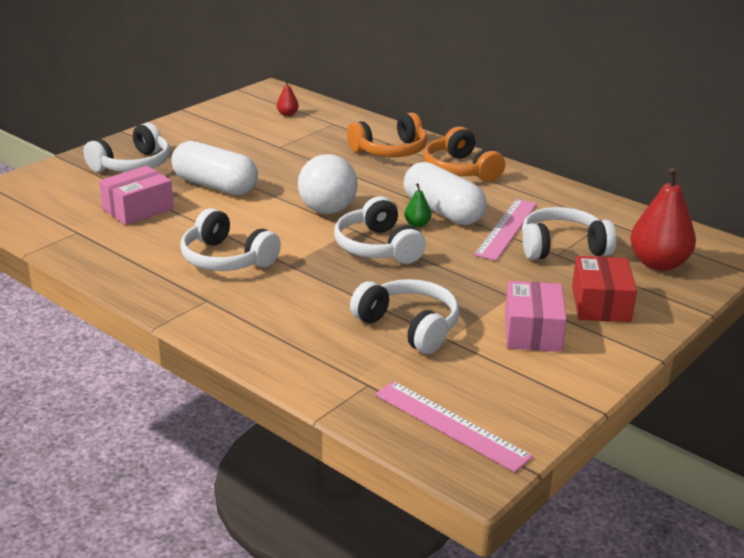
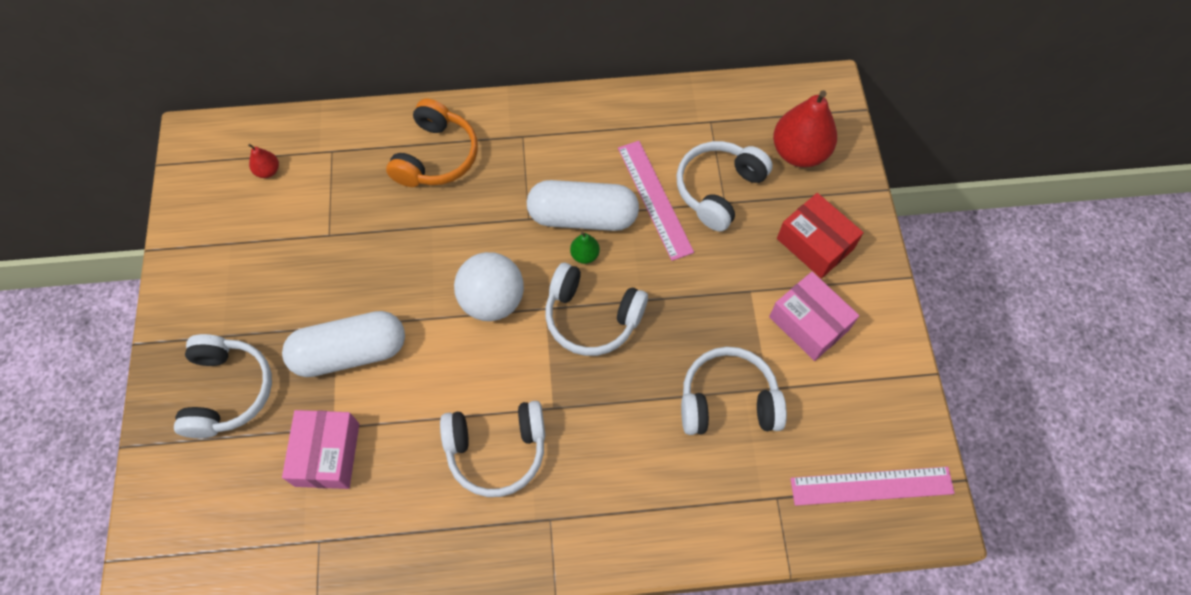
camera: 45 degrees left, 35 degrees up
(460, 170) = (527, 137): orange headphones -> none

